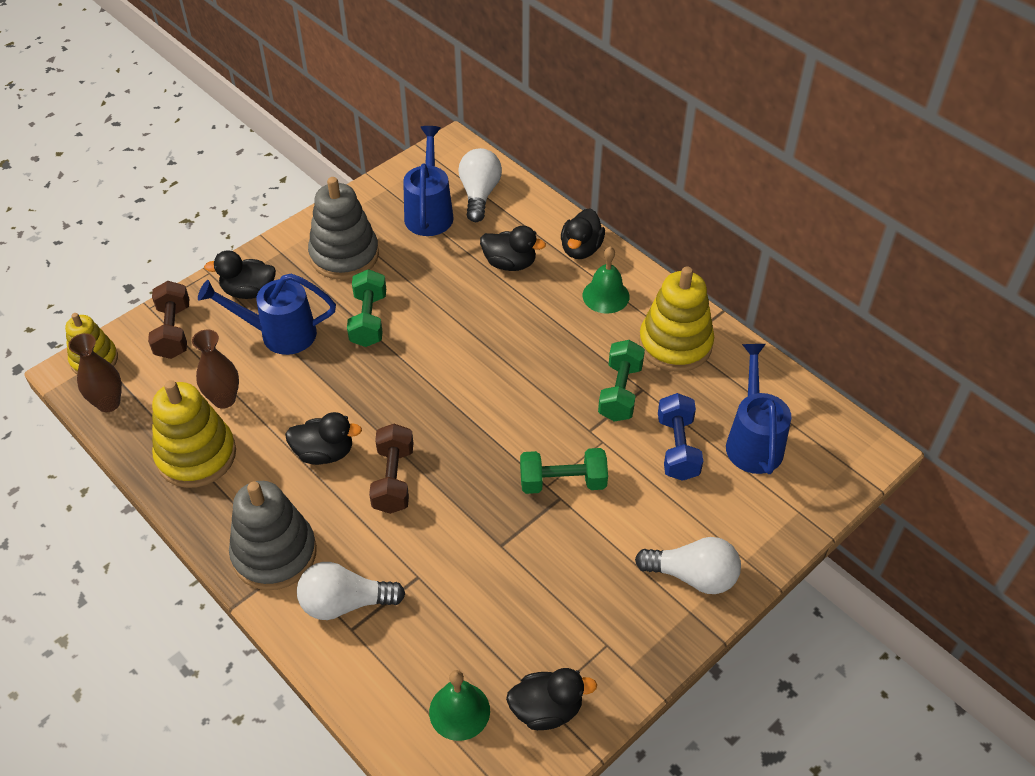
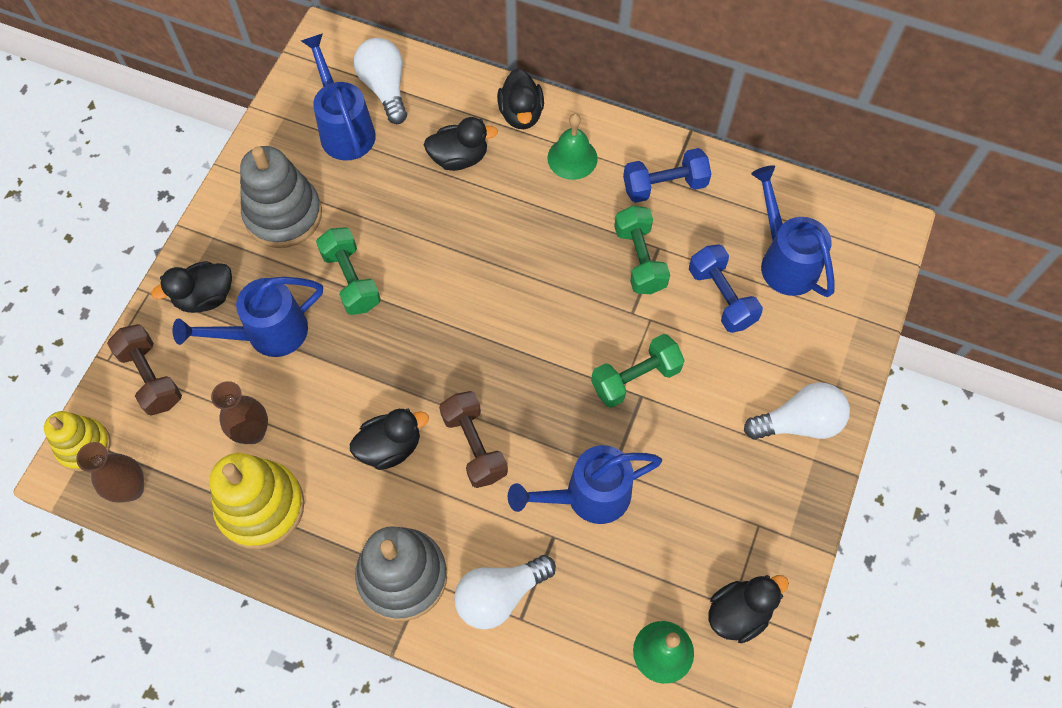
camera: 25 degrees left, 15 degrees up
(467, 557) = (589, 496): none -> blue watering can
(675, 344) = (664, 186): yellow stacking toy -> blue dumbbell

